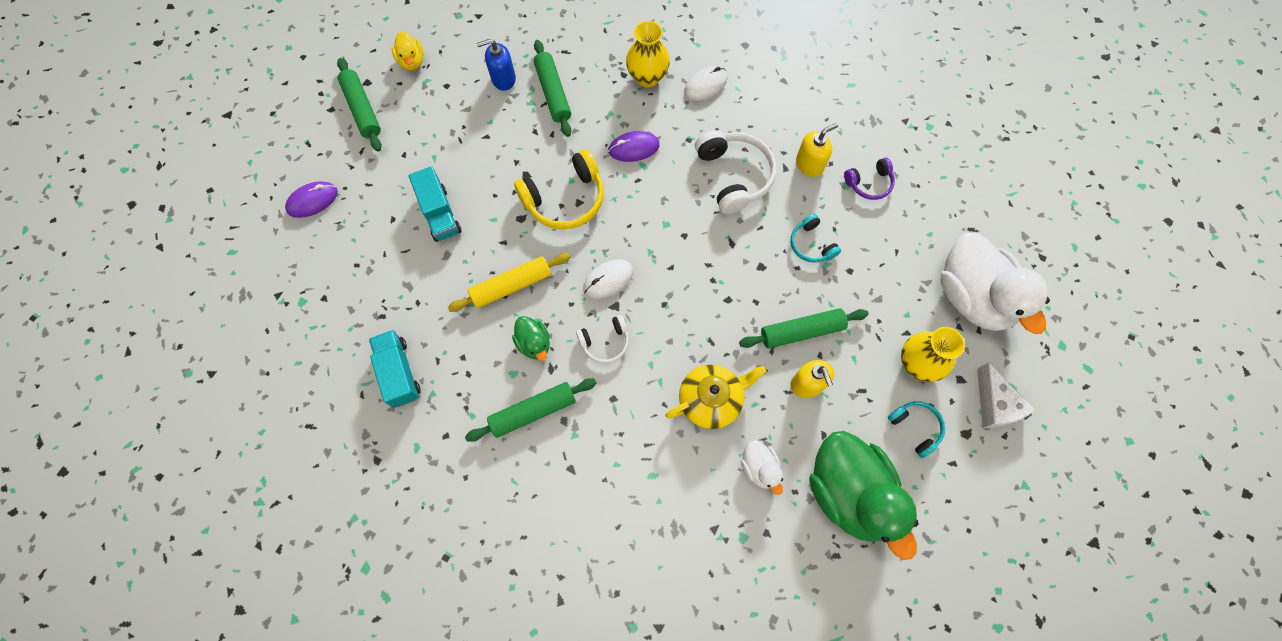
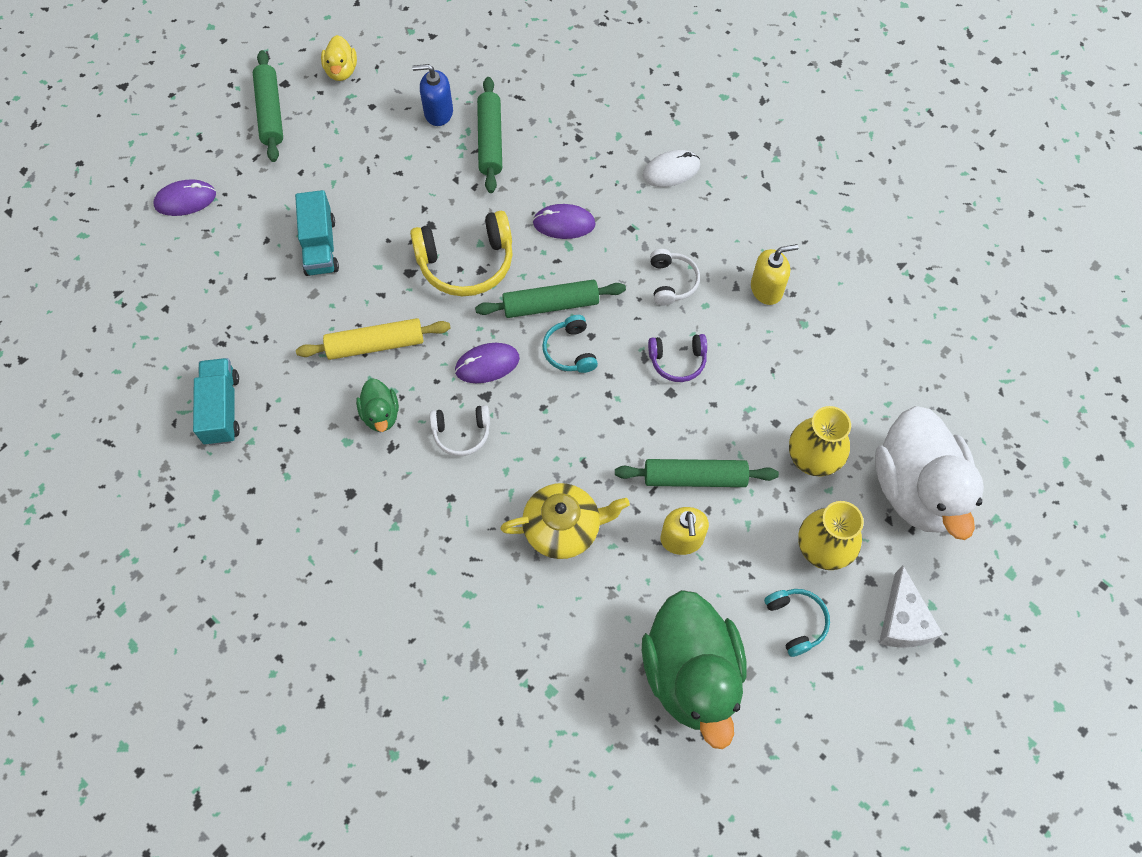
camera: 15 degrees right, 5 degrees down
(533, 411) = (356, 489): green rolling pin -> green rolling pin (551, 305)
(608, 280) = (487, 364): white mouse -> purple mouse
(647, 77) = (605, 147): yellow vase -> yellow vase (812, 459)
(734, 176) = (672, 282): white headphones -> white headphones, size x0.56
(759, 468) = (595, 618): white duck -> none
(811, 244) = (738, 381): turquoise headphones -> turquoise headphones (570, 351)
(869, 183) = (832, 328): purple headphones -> purple headphones (677, 361)

